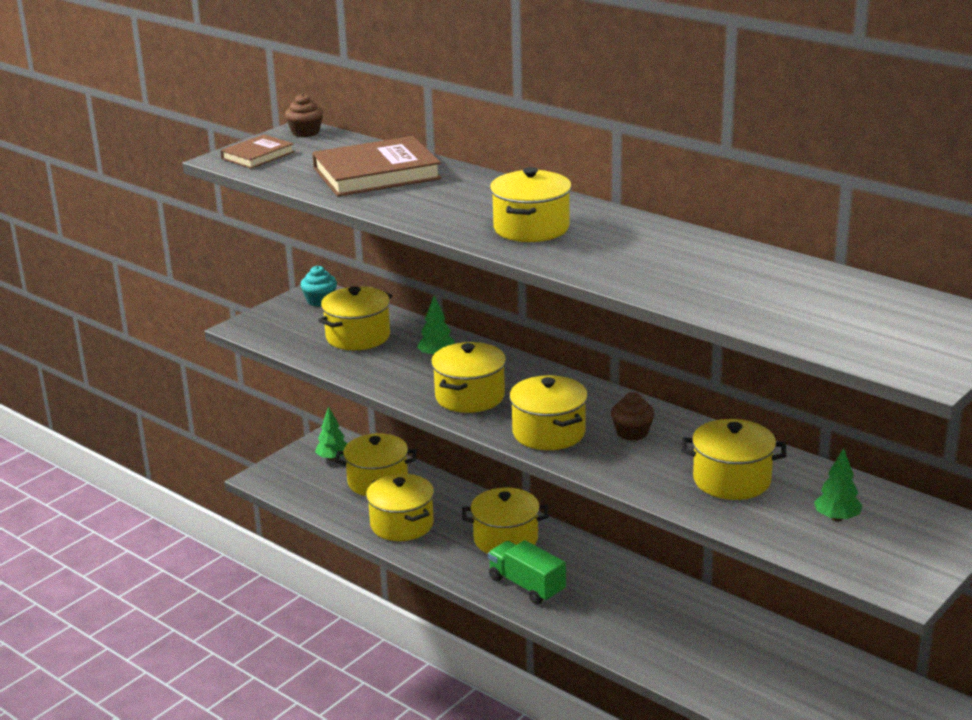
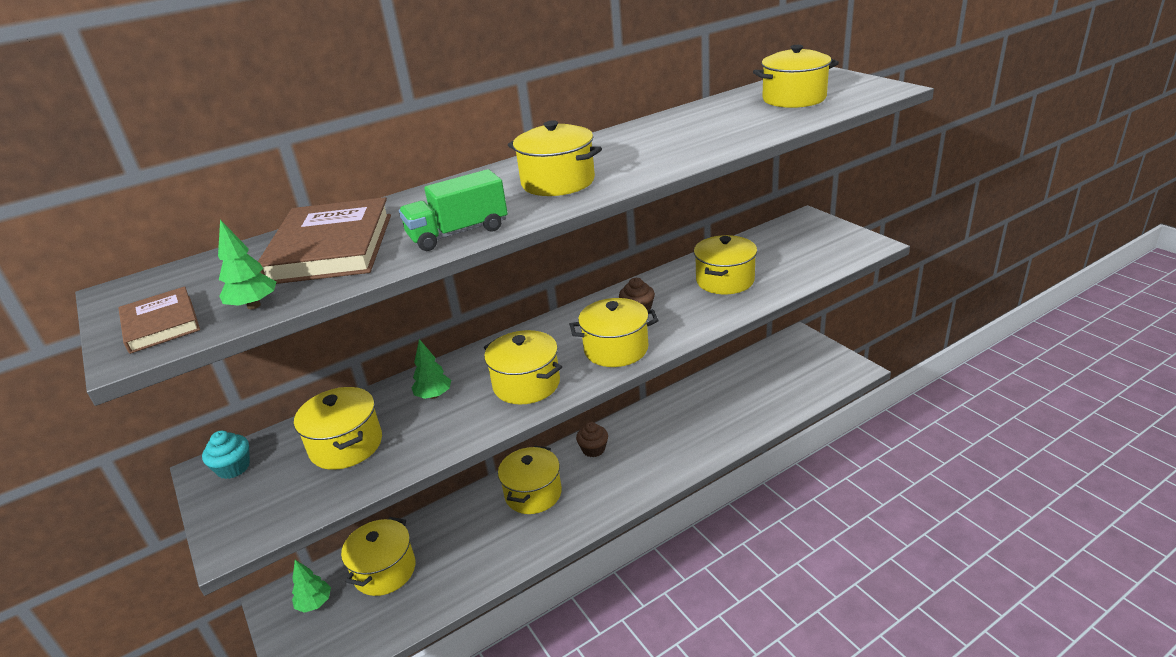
camera: 70 degrees left, 5 degrees up
(305, 132) = (135, 288): brown cupcake -> brown cupcake (593, 449)
(402, 524) = (469, 562): yellow pot -> yellow pot (794, 99)
(526, 586) = (604, 492): green truck -> green truck (458, 233)
(837, 518) = (786, 252): green tree -> green tree (254, 306)

